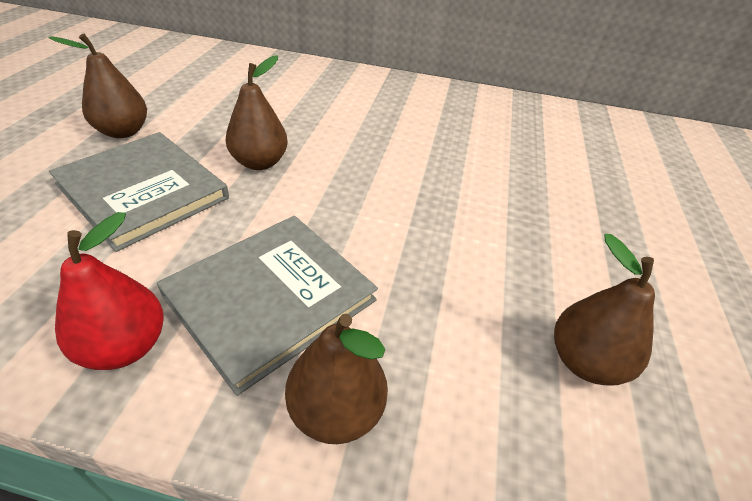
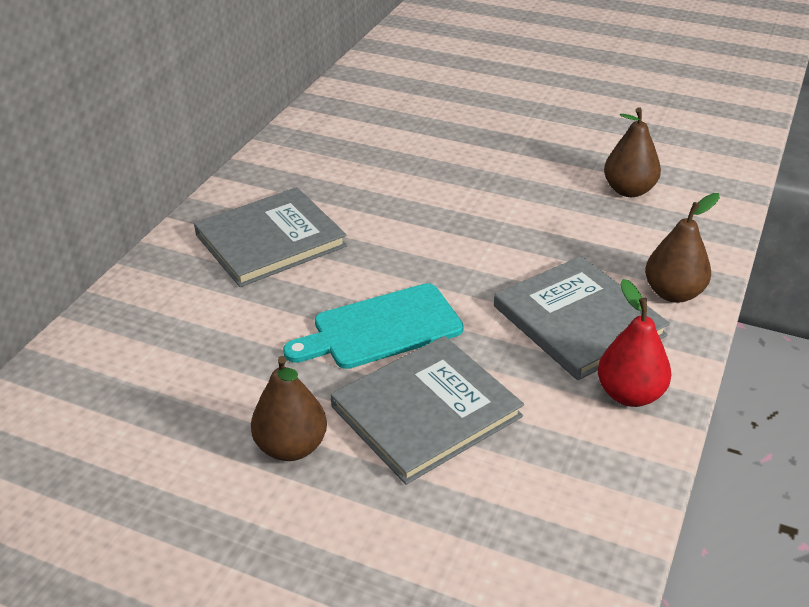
camera: 75 degrees left, 5 degrees down
(259, 162) = (381, 328): brown pear -> turquoise cutting board
(373, 106) = (270, 240): none -> grey book

